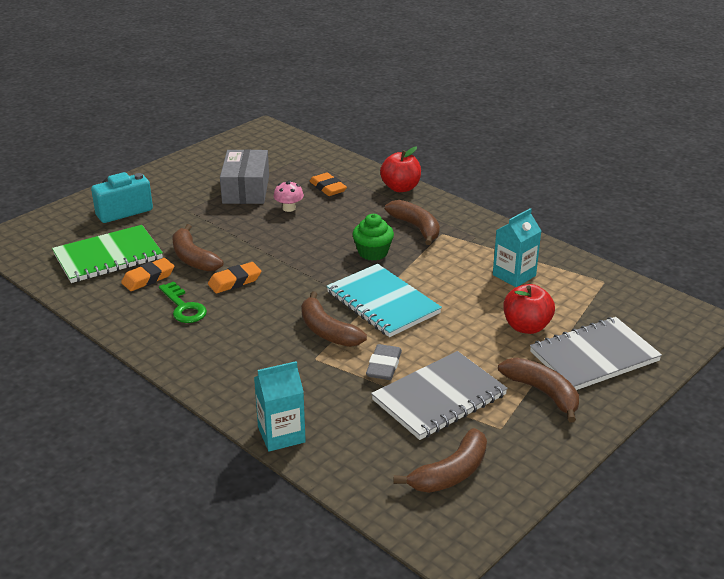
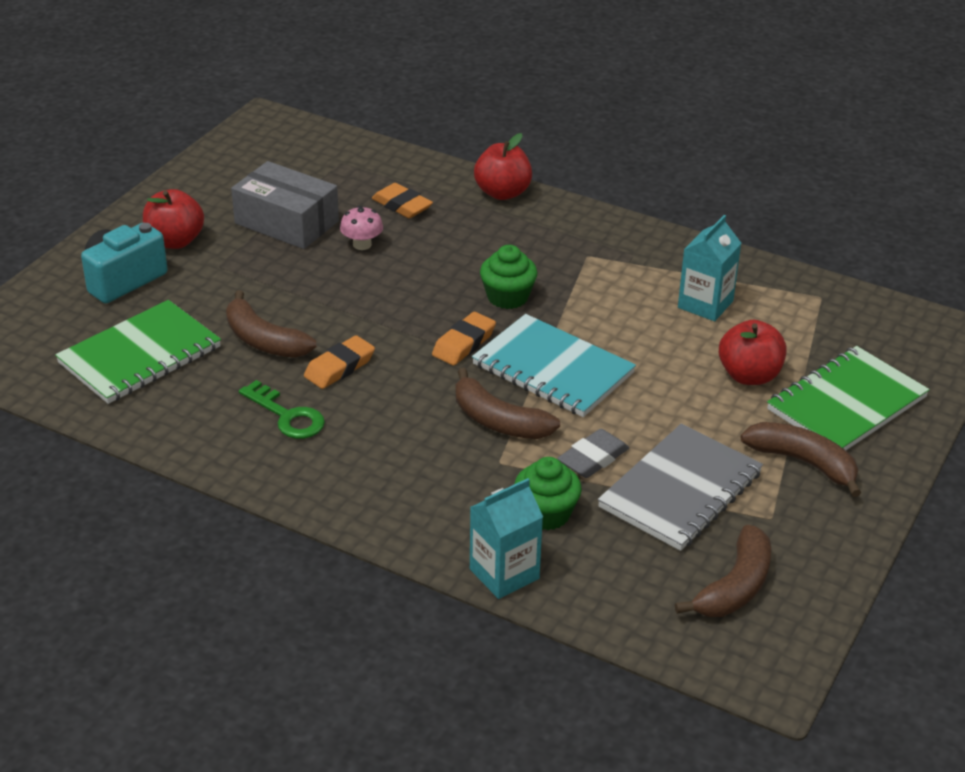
camera: 15 degrees left, 5 degrees up
(148, 278) = (215, 380): orange eraser -> orange eraser (464, 343)
(168, 192) = (175, 241): none -> red apple
(246, 189) = (286, 222): grey box -> grey box turned 45 degrees counterclockwise
(332, 398) = (546, 514): none -> green cupcake
(384, 366) = (593, 459): grey eraser -> grey eraser turned 45 degrees clockwise
(416, 227) = (549, 251): brown banana -> none
(594, 356) = (846, 403): grey notebook -> green notebook

